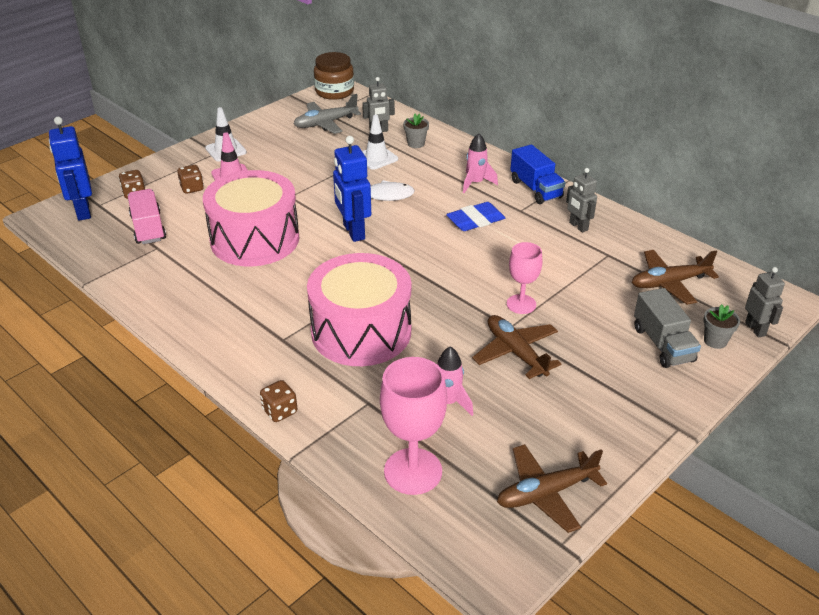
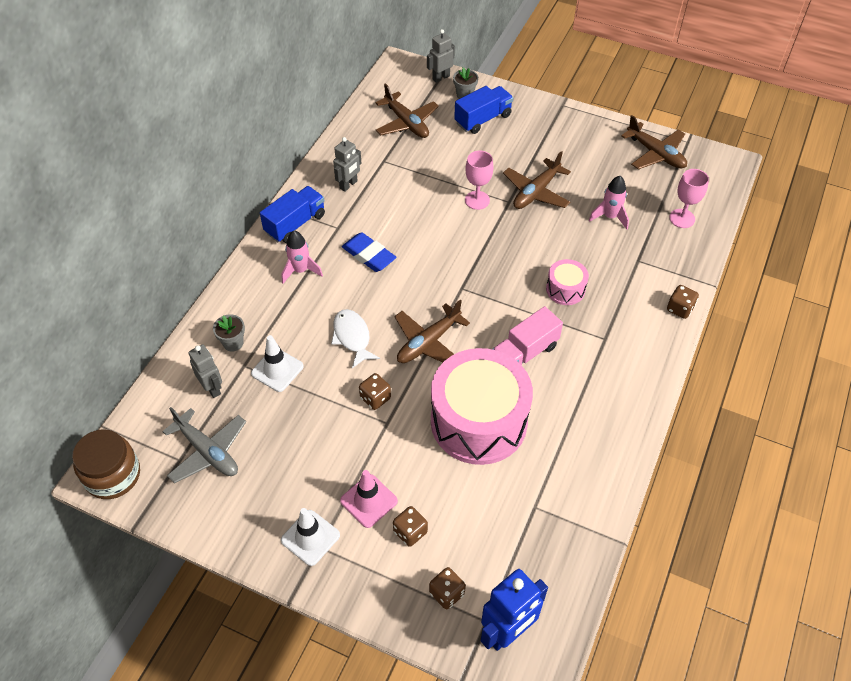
camera: 110 degrees left, 15 degrees up
(148, 228) = (506, 535): pink truck -> pink truck (524, 353)
(317, 195) = (375, 398): none -> brown dice
(353, 232) = (428, 342): blue robot -> brown plane
(361, 331) = (565, 289): pink drum -> pink drum, size x0.45
(413, 471) = (682, 218): pink goblet -> pink goblet, size x0.62
(662, 344) = (483, 119): grey truck -> blue truck

